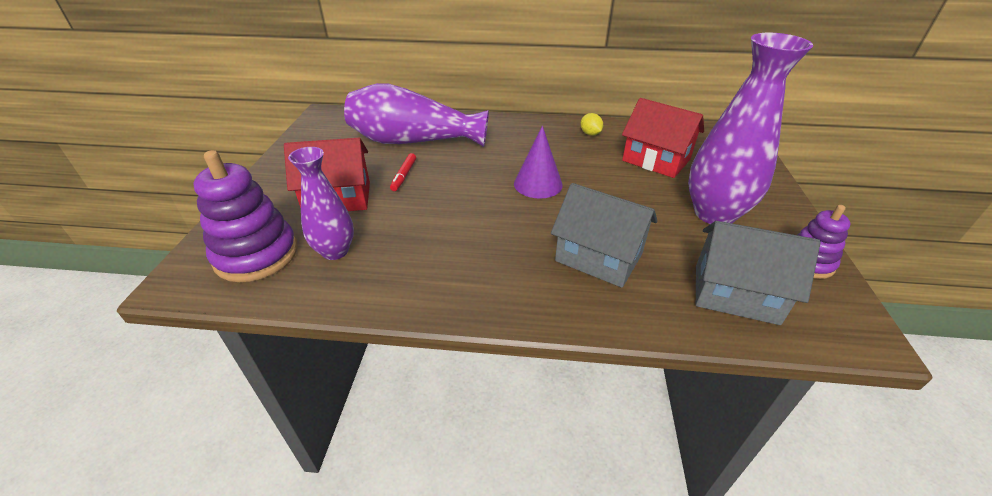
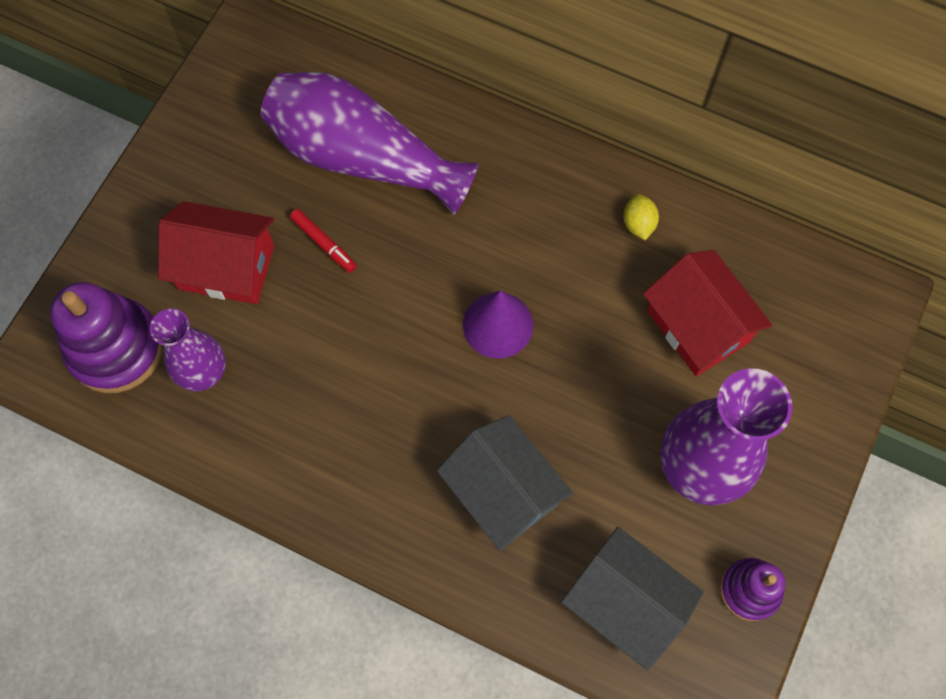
camera: 20 degrees right, 30 degrees up
(404, 176) = (323, 243): red marker -> red marker turned 75 degrees counterclockwise

